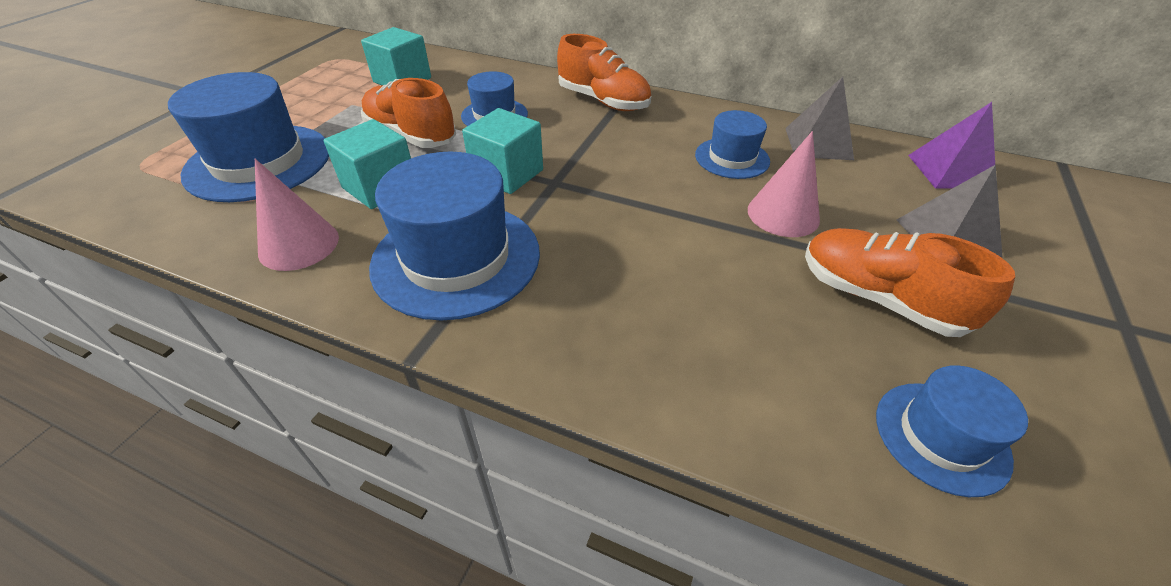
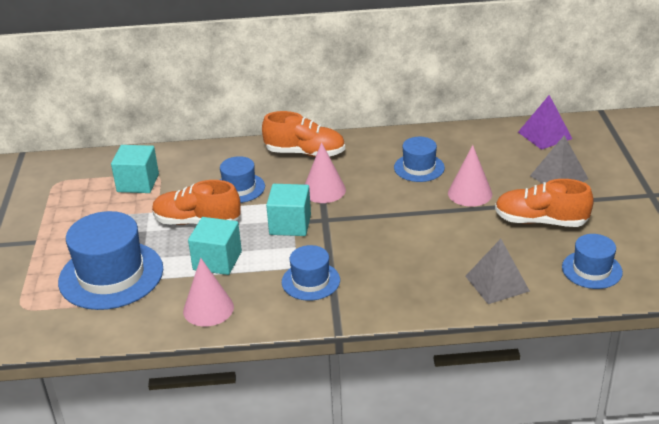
camera: 25 degrees left, 10 degrees down
(456, 258) = (310, 281): blue hat -> blue hat, size x0.55
(586, 147) = (324, 190): none -> pink cone
(818, 143) = (463, 140): grey pyramid -> grey pyramid (497, 283)

